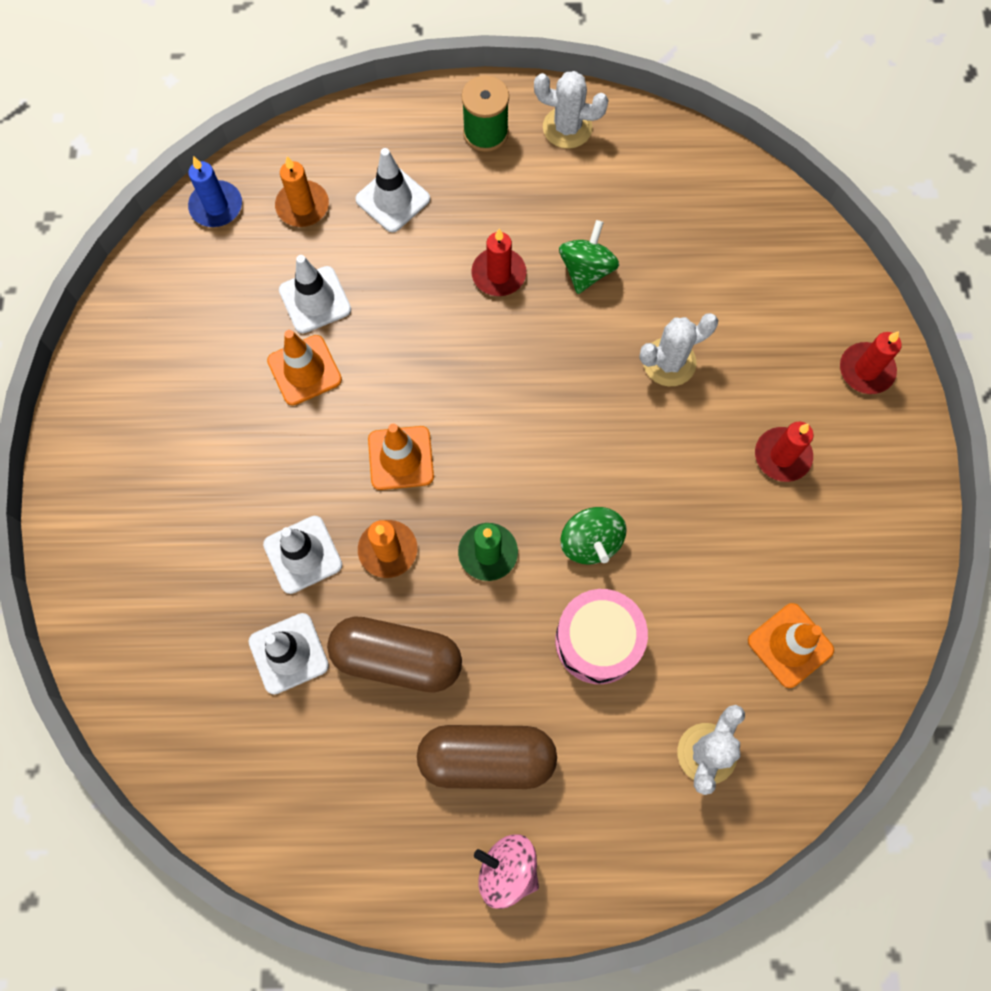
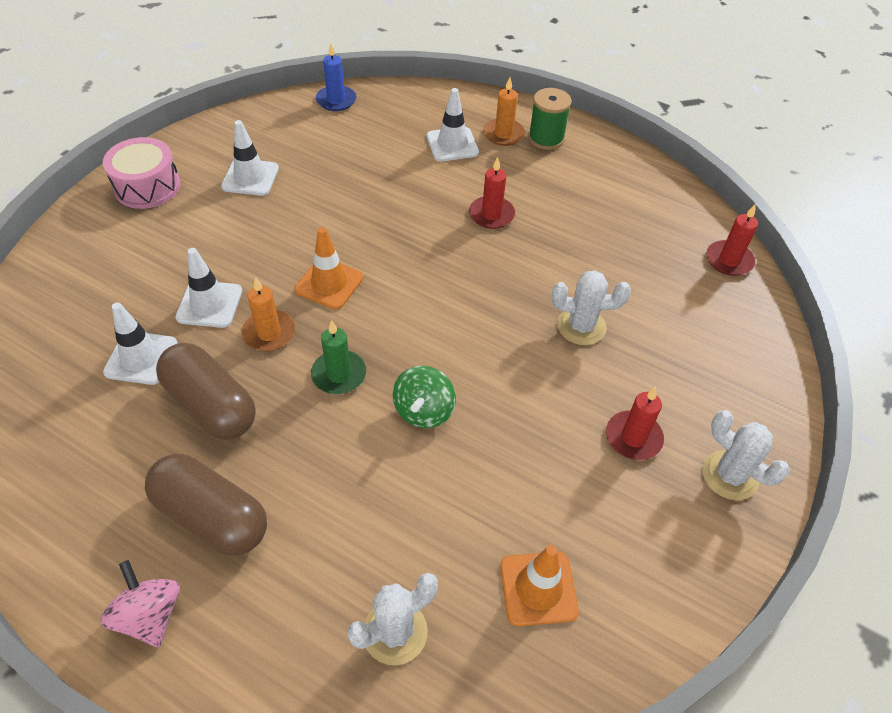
camera: 30 degrees right, 20 degrees down
(302, 206) = (390, 123): orange candle -> orange candle (503, 134)
(304, 370) = (311, 204): orange traffic cone -> none
(315, 300) = (353, 171): white traffic cone -> white traffic cone (250, 177)
(567, 128) = (607, 160): white cactus -> white cactus (730, 475)
(586, 270) = (559, 241): green spinning top -> none
(598, 641) = (373, 484): pink drum -> pink drum (147, 186)
(866, 370) = (753, 415): red candle -> red candle (729, 260)

